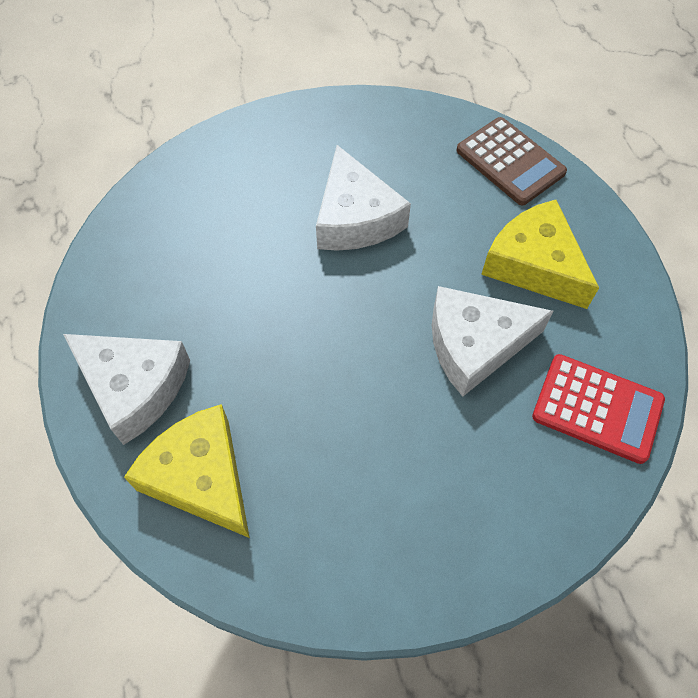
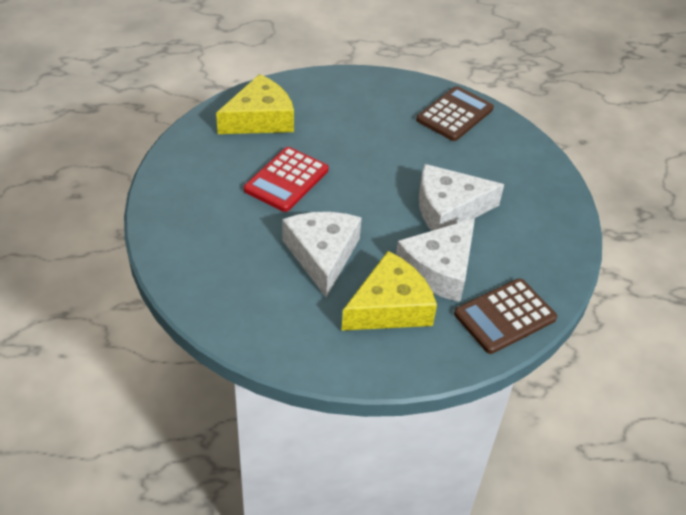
camera: 95 degrees right, 15 degrees down
(134, 387) = (326, 97): white cheese -> white cheese (439, 269)
(162, 220) = (454, 114): none -> brown calculator
(597, 408) = (253, 313): red calculator -> red calculator (286, 180)

